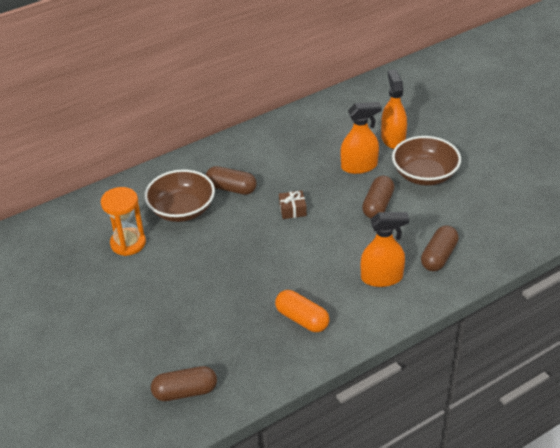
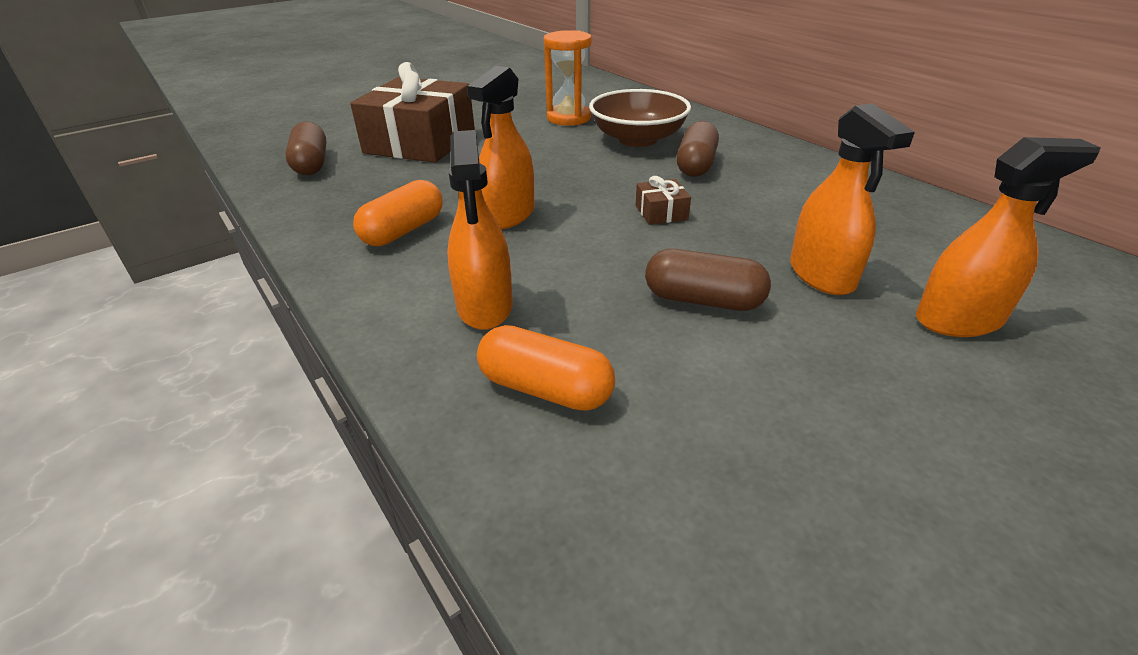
camera: 85 degrees right, 5 degrees down
(155, 329) = (420, 142): none -> brown gift
(287, 272) = (509, 215): none -> orange spray bottle
(424, 175) = (848, 371): brown bowl -> none
(438, 256) = (545, 389): brown capsule -> orange capsule

